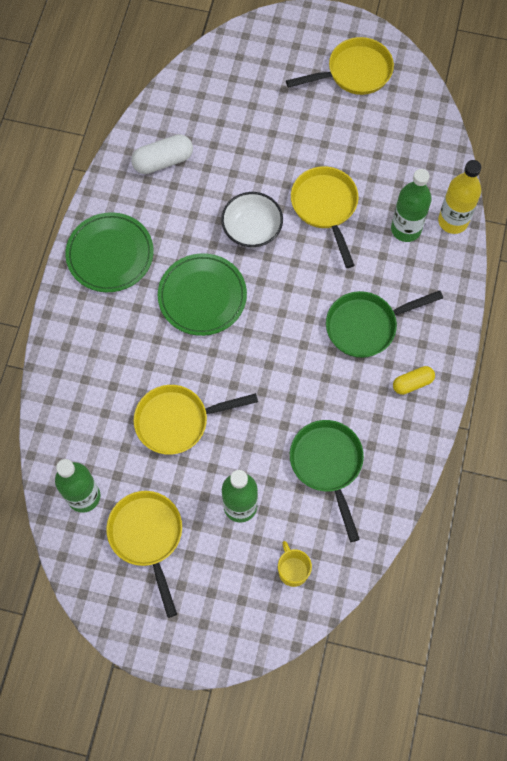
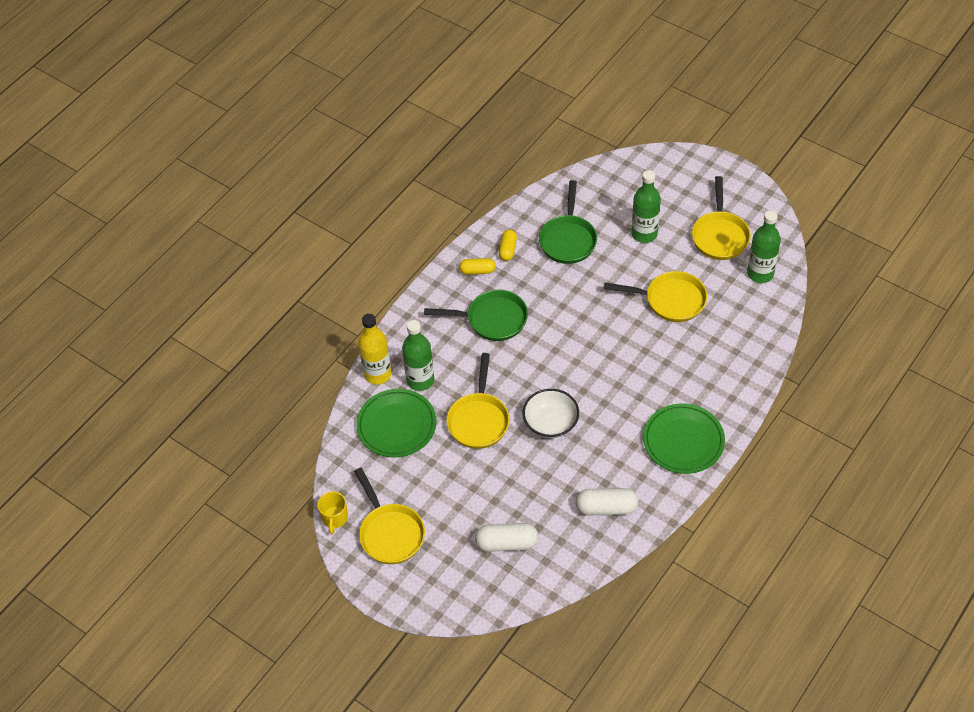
camera: 155 degrees left, 15 degrees down
(202, 296) = (616, 382): green plate -> green plate (396, 425)
(243, 98) = (506, 543): none -> white capsule
(293, 570) = (622, 188): yellow mug -> yellow mug (335, 518)
(354, 72) = (390, 533): yellow pan -> yellow pan turned 120 degrees counterclockwise
(391, 425) = (507, 249): none -> yellow capsule

